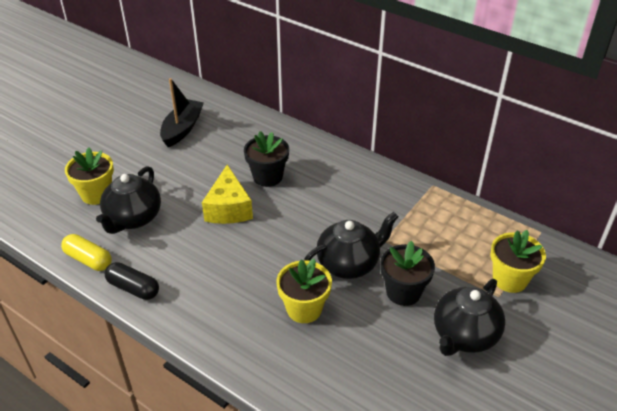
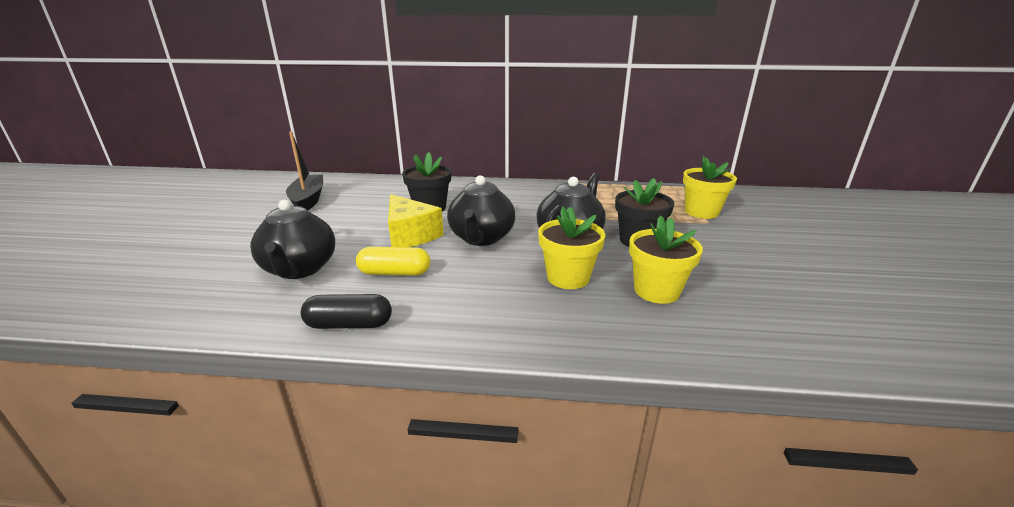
camera: 30 degrees left, 15 degrees down
(88, 259) = (260, 319): yellow capsule -> yellow capsule (394, 273)
(96, 194) = (232, 263): yellow flower pot -> yellow flower pot (656, 291)
(464, 335) = (721, 250): black teapot -> black teapot (481, 238)

